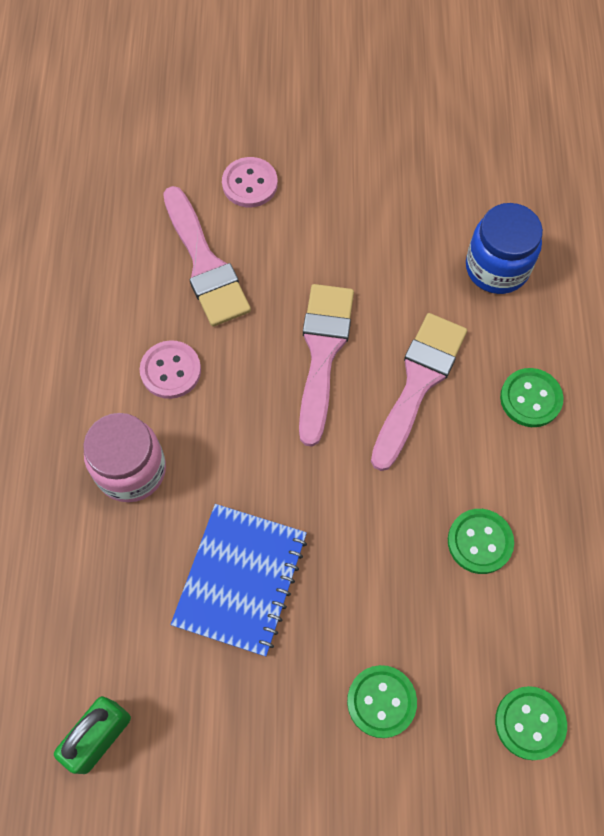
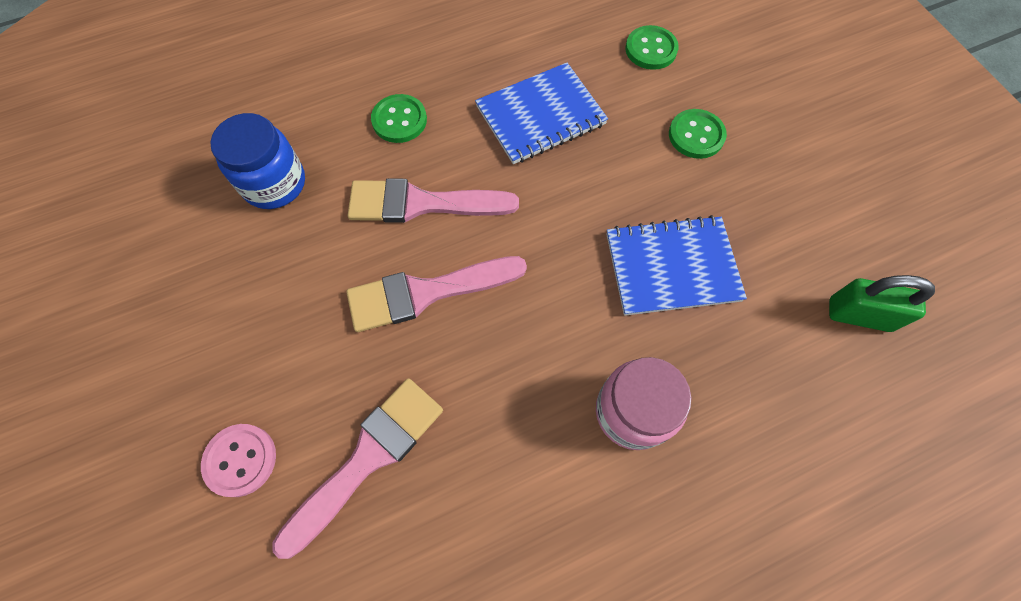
camera: 115 degrees left, 0 degrees up
(170, 370) = (511, 428): pink button -> none
(480, 542) = (540, 115): green button -> blue notebook

